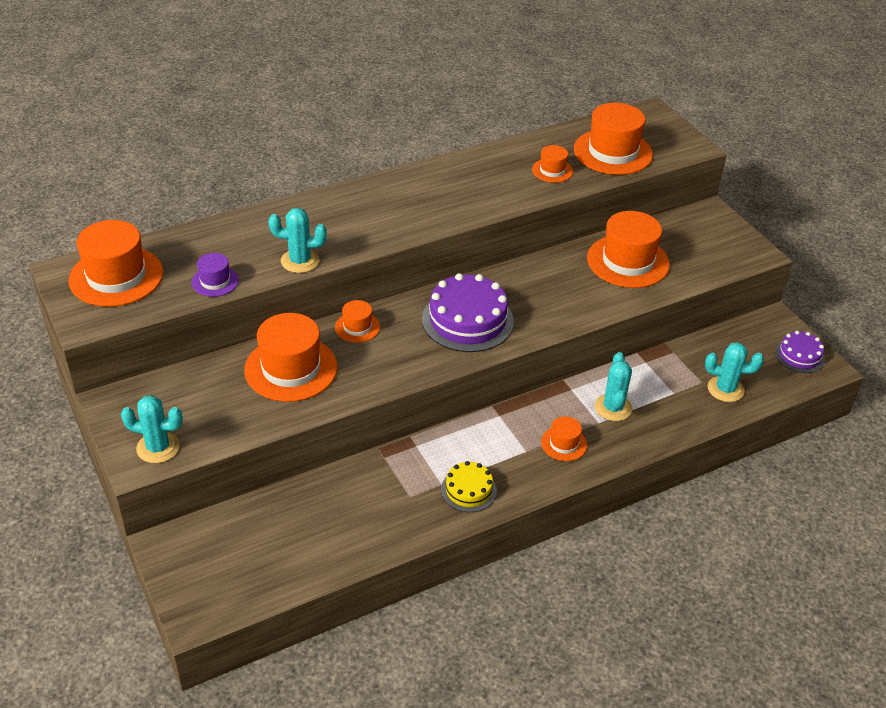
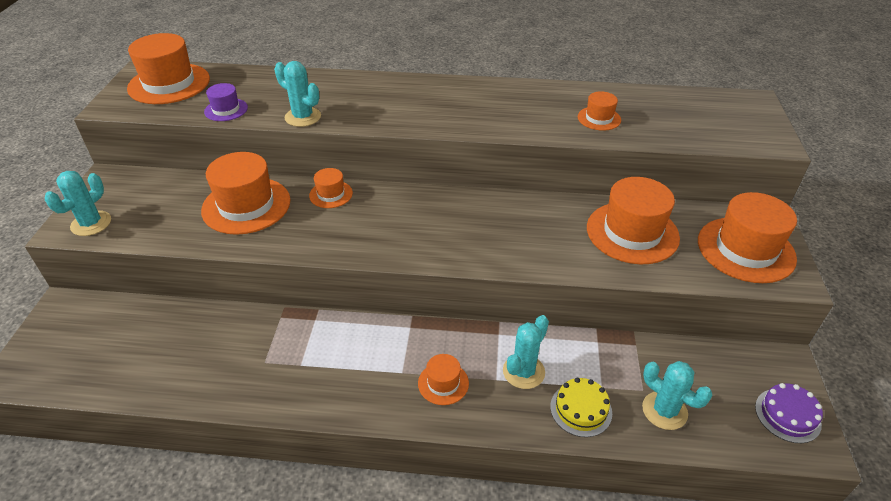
camera: 35 degrees right, 0 degrees up
(158, 447) = (91, 223): turquoise cactus -> turquoise cactus turned 75 degrees clockwise
(467, 320) = (426, 225): purple cake -> none
(468, 490) = (316, 383): yellow cake -> yellow cake (581, 409)
(613, 152) = (677, 121): orange hat -> orange hat (745, 249)

